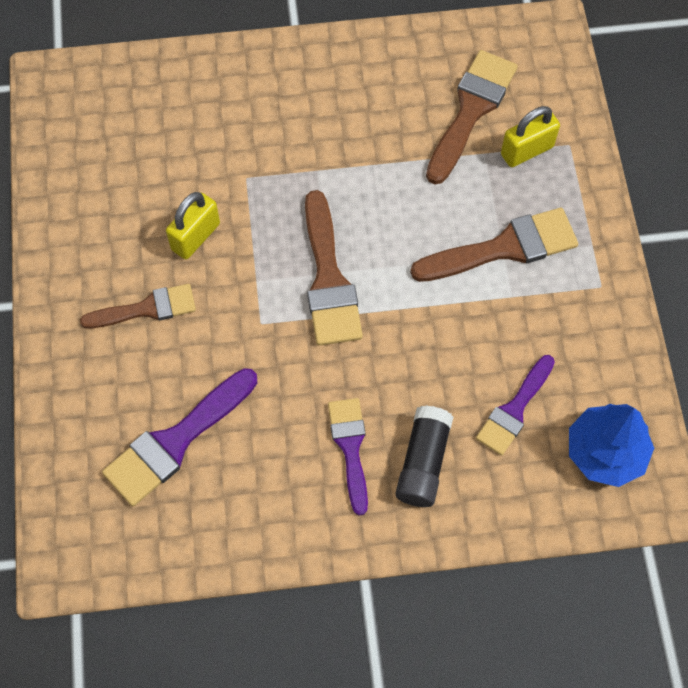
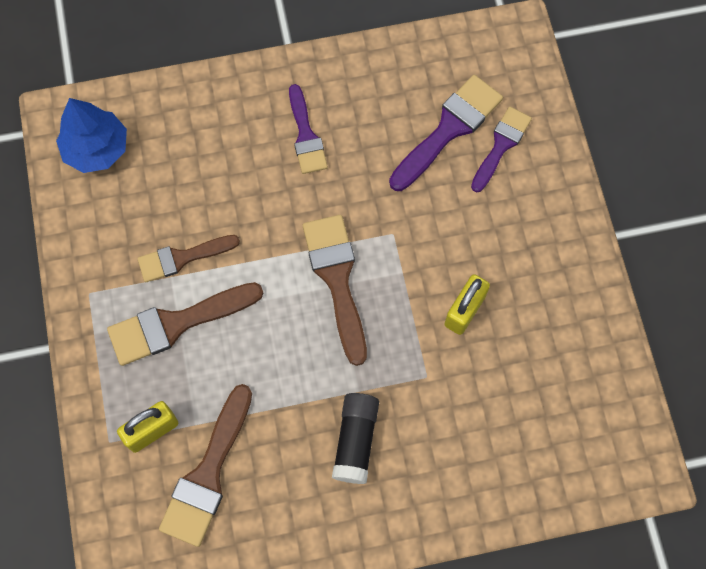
camera: 175 degrees right, 5 degrees up
(146, 309) = (495, 238): brown brush -> brown brush (182, 258)
(423, 462) = (246, 129): black glue stick -> black glue stick (356, 441)
(514, 410) = (170, 177): purple brush -> purple brush (501, 145)

